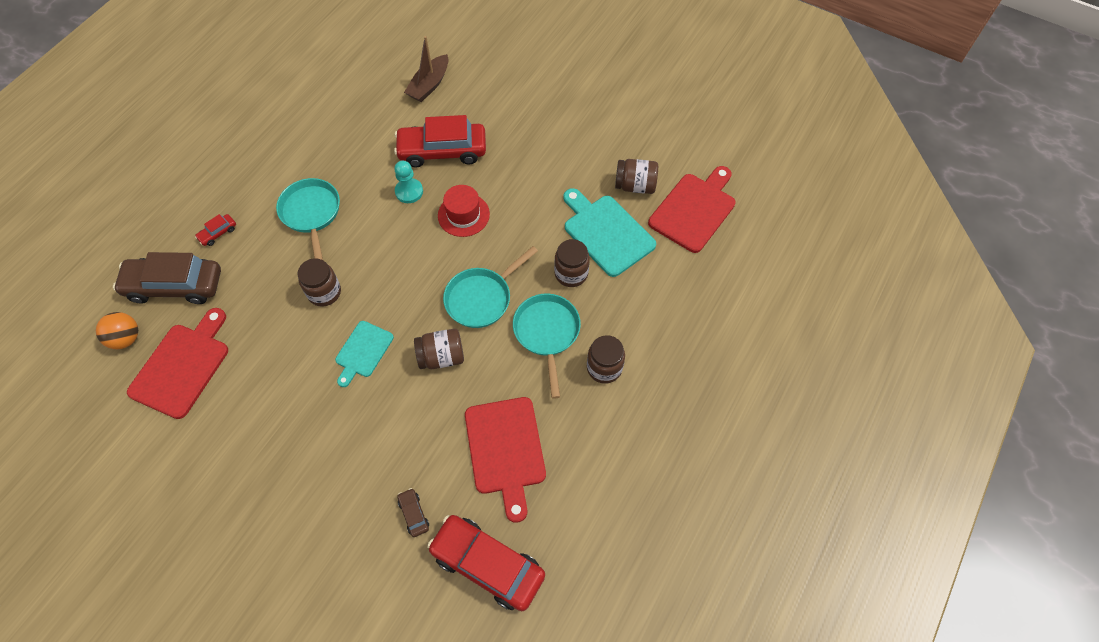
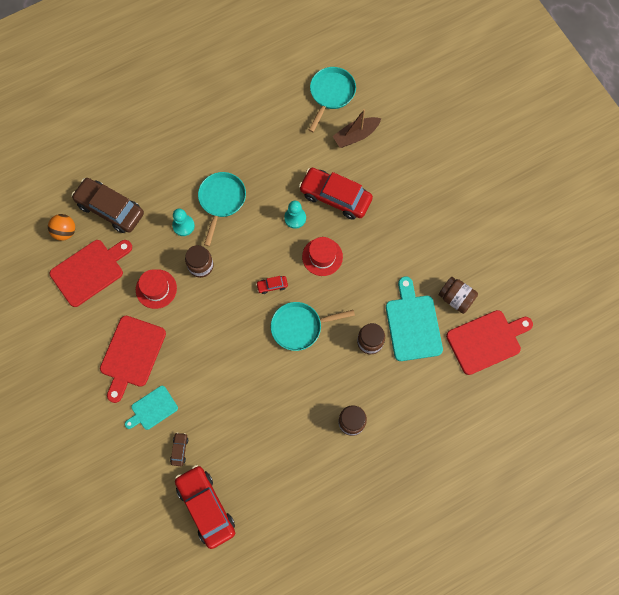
camera: 30 degrees right, 10 degrees up
(218, 233) = (154, 183): red car -> red car (272, 285)
(279, 260) = (183, 226): none -> turquoise pawn
(281, 344) = (156, 289): none -> red hat
(363, 351) = (204, 323): turquoise cutting board -> turquoise cutting board (152, 409)
(441, 356) = (251, 354): brown jar -> none
(505, 450) = (257, 441): red cutting board -> red cutting board (132, 354)
(547, 333) = (328, 376): turquoise pan -> turquoise pan (331, 94)

